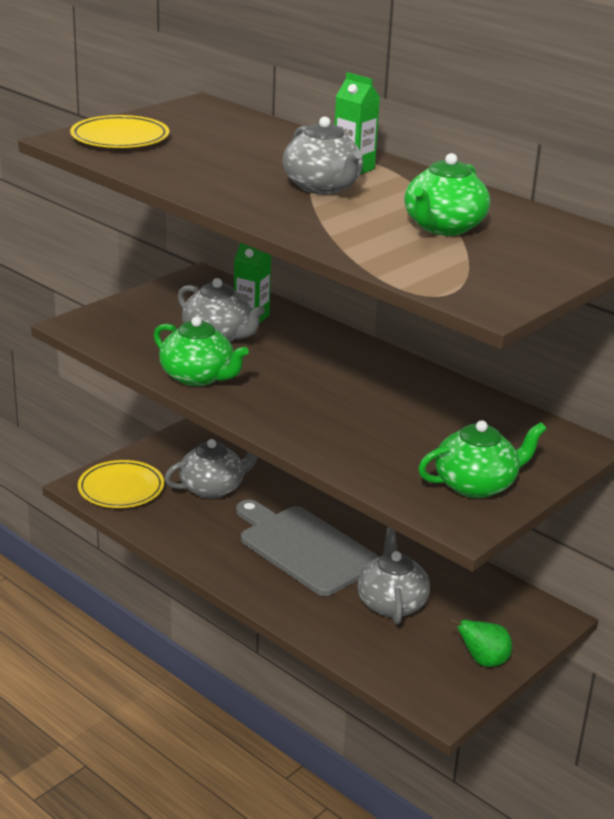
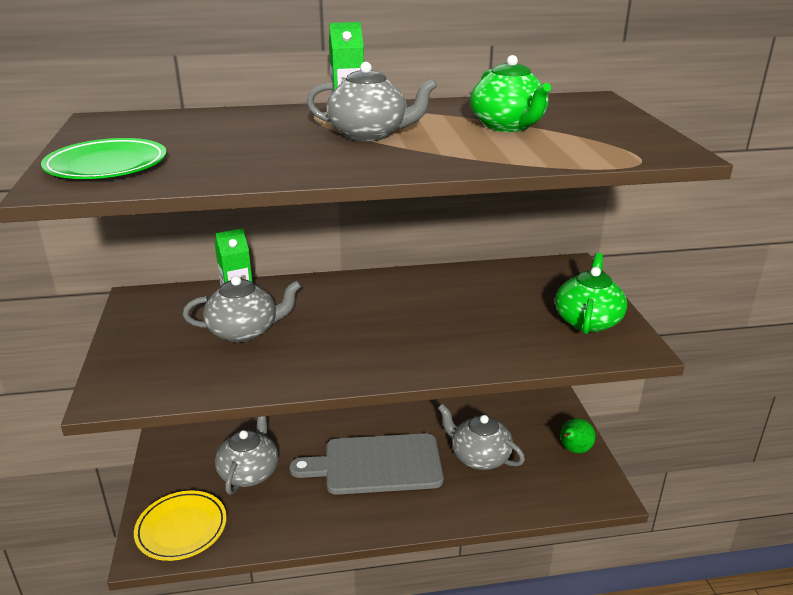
camera: 50 degrees left, 0 degrees up
(120, 138) = (107, 165): yellow plate -> green plate
(198, 377) = (296, 370): green teapot -> none

